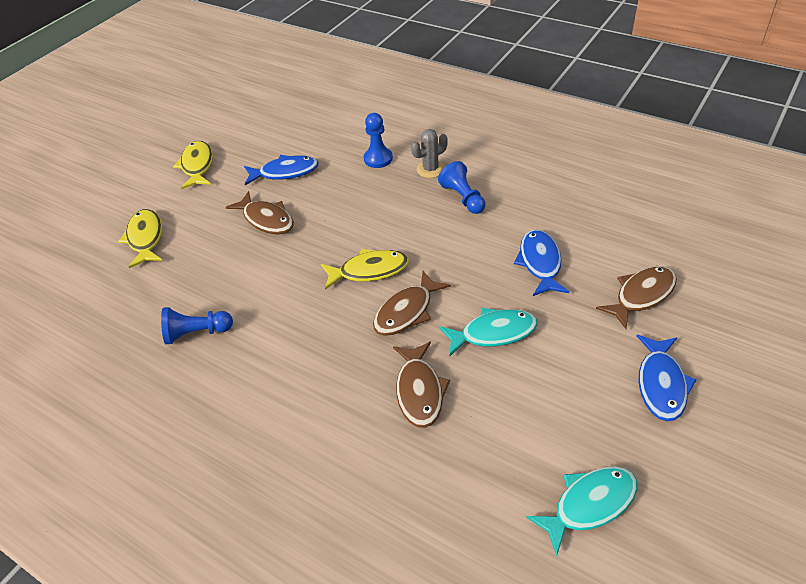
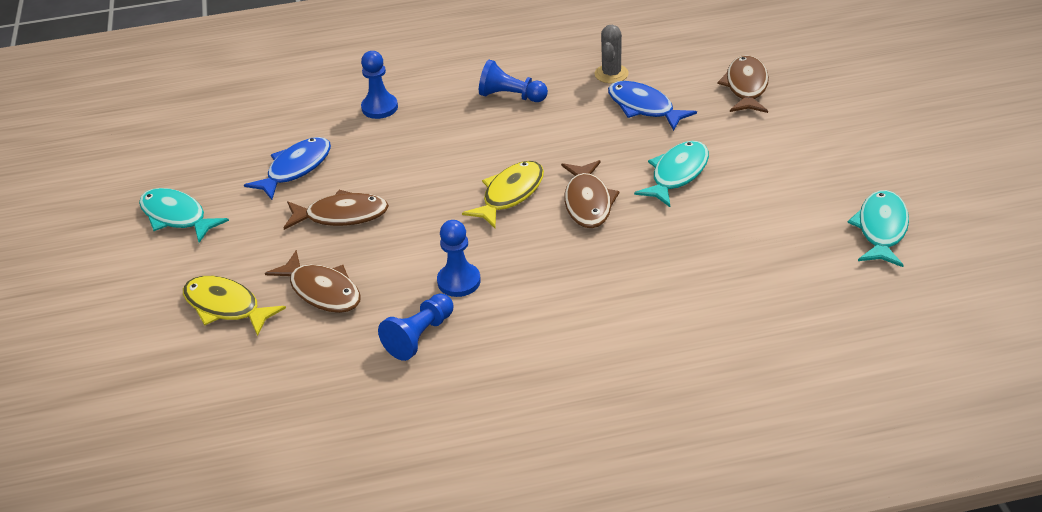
camera: 45 degrees left, 5 degrees down
(197, 166) = (177, 217): yellow fish -> turquoise fish
(263, 311) = (459, 281): none -> blue pawn
(419, 391) = (678, 245): brown fish -> brown fish (322, 291)
(430, 169) = (446, 90): grey cactus -> grey cactus (611, 74)
(661, 384) = (831, 133): blue fish -> none

